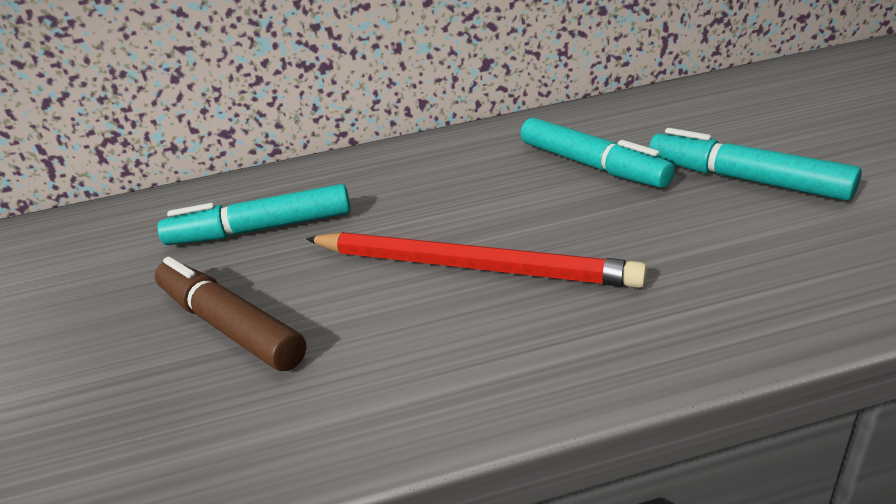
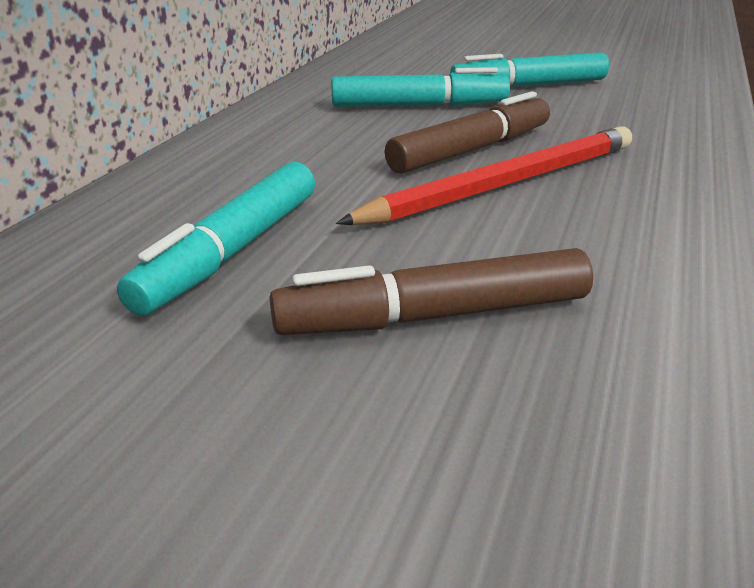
camera: 60 degrees left, 0 degrees up
(521, 225) = (470, 150): none -> brown marker

